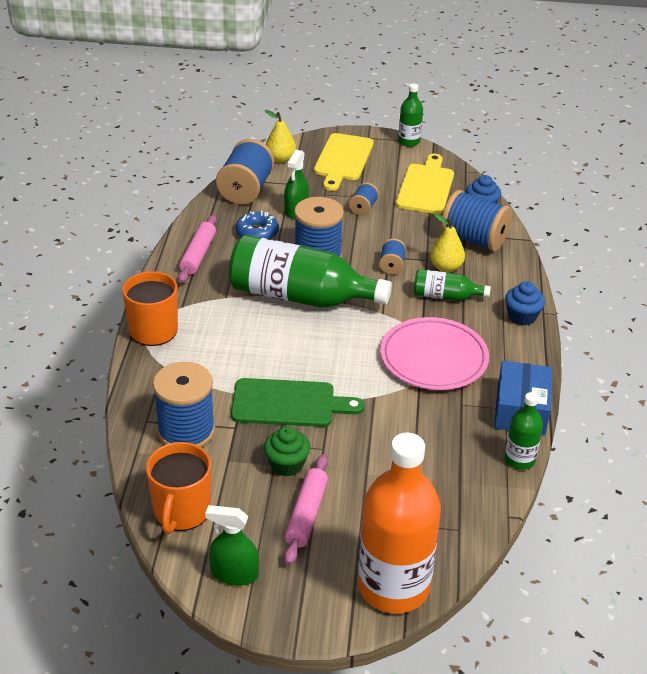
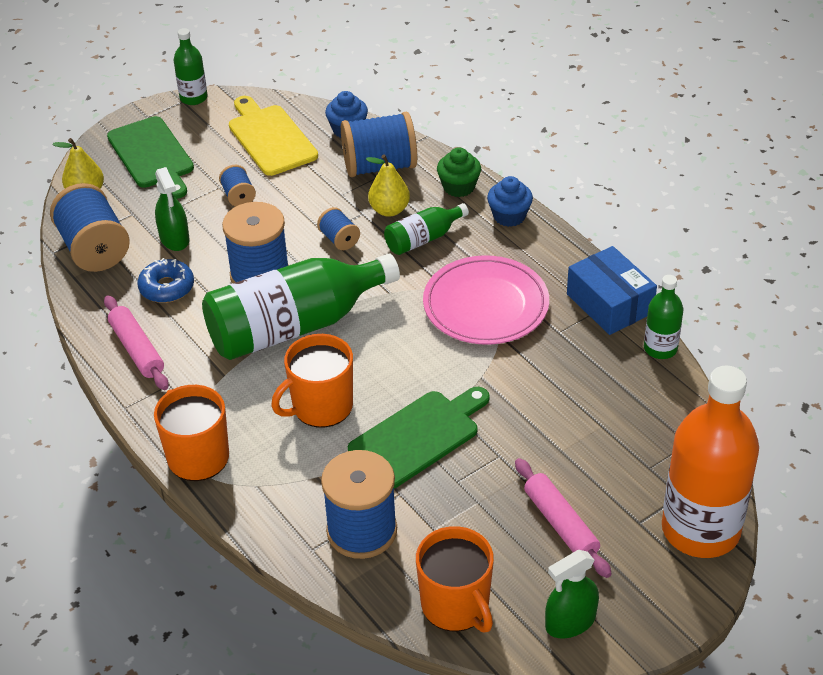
camera: 40 degrees left, 5 degrees up
(255, 349) = (321, 407): none -> orange mug
(287, 464) = (488, 493): green cupcake -> green cupcake (459, 187)
(342, 160) = (152, 156): yellow cutting board -> green cutting board

